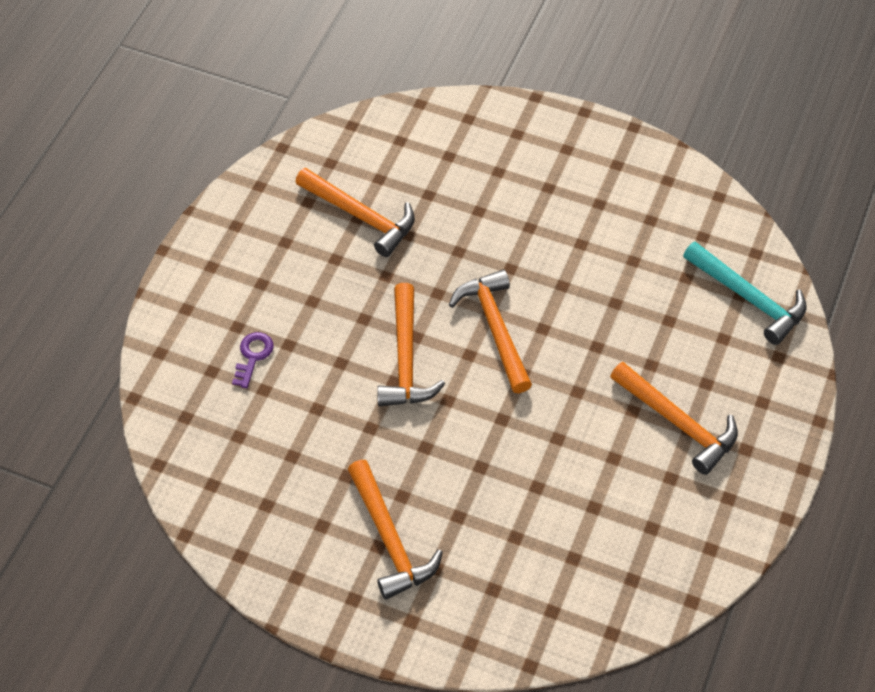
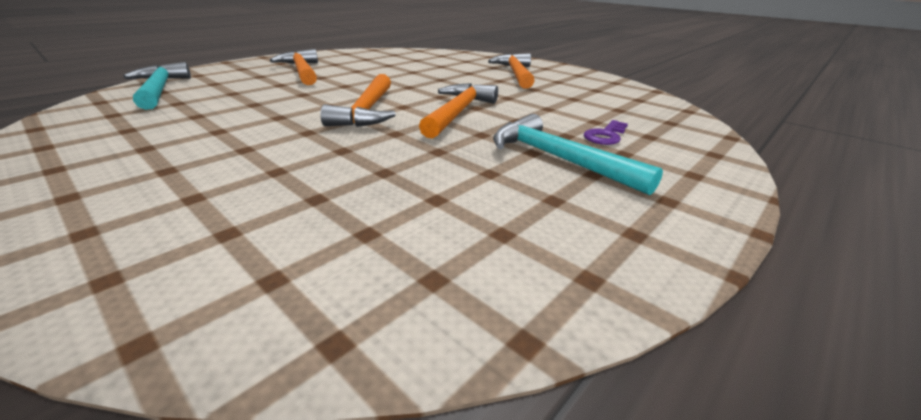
camera: 160 degrees left, 25 degrees down
(290, 296) = (558, 159): none -> turquoise hammer
(361, 216) = (430, 199): orange hammer -> none

